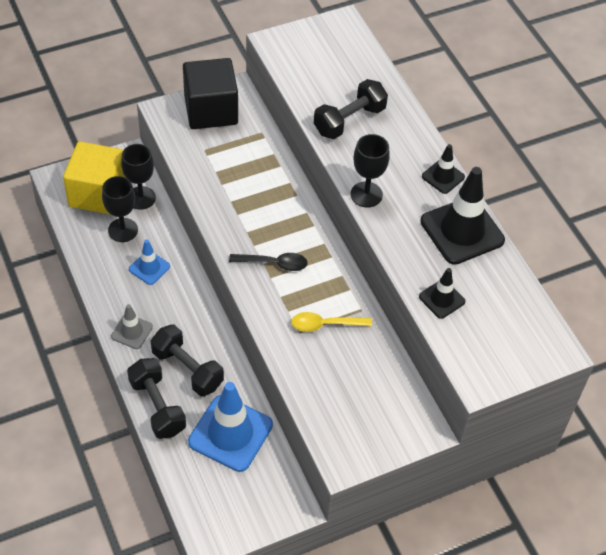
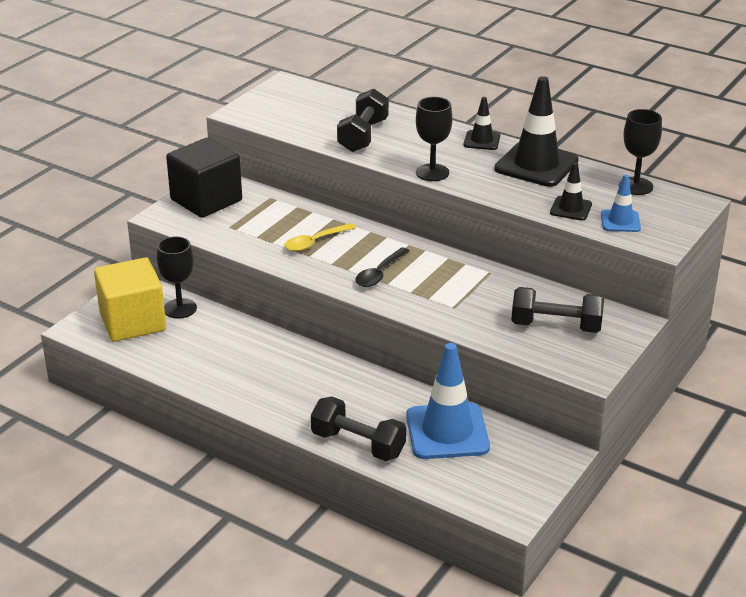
camera: 30 degrees left, 20 degrees down
(123, 230) = (186, 337): black goblet -> black goblet (635, 186)
(132, 331) = (274, 403): grey traffic cone -> none
(149, 268) = (242, 352): blue traffic cone -> blue traffic cone (620, 221)
(187, 369) = (357, 406): black dumbbell -> black dumbbell (556, 326)
(274, 263) = (379, 273): black spoon -> black spoon turned 150 degrees clockwise
(325, 325) = (471, 293): yellow spoon -> yellow spoon (315, 242)

